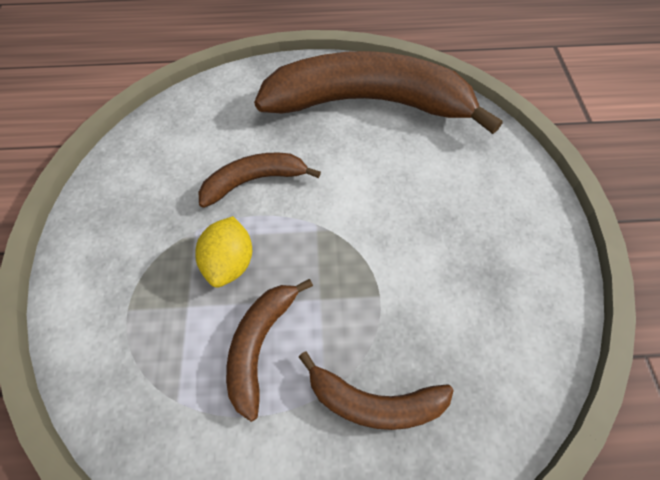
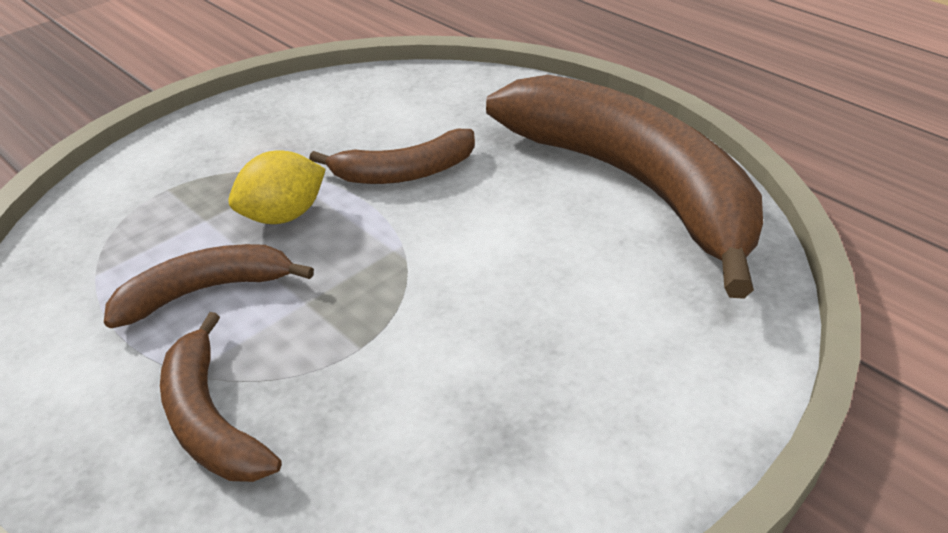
camera: 50 degrees right, 20 degrees down
(254, 181) = (404, 172): brown banana -> brown banana turned 135 degrees clockwise

